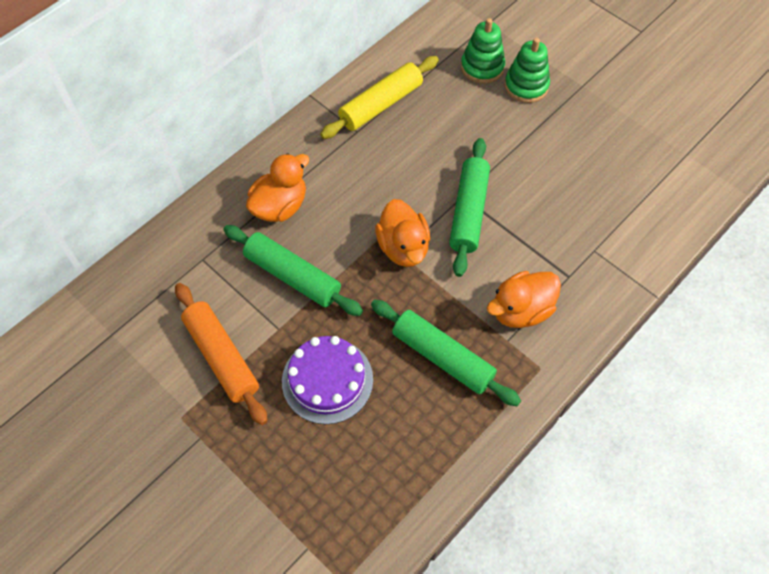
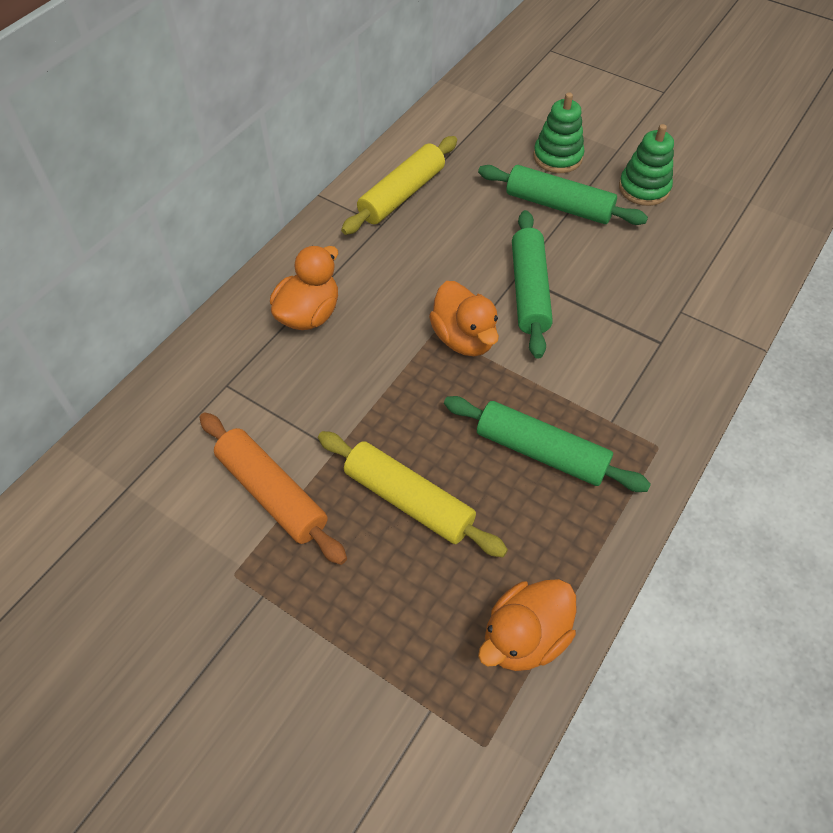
camera: 10 degrees left, 5 degrees down
(292, 276) = (340, 388): green rolling pin -> green rolling pin (558, 206)
(327, 380) = (409, 500): purple cake -> yellow rolling pin
(482, 67) = (505, 145): green stacking toy -> green stacking toy (644, 188)
(521, 310) = (617, 386): orange duck -> orange duck (524, 637)

